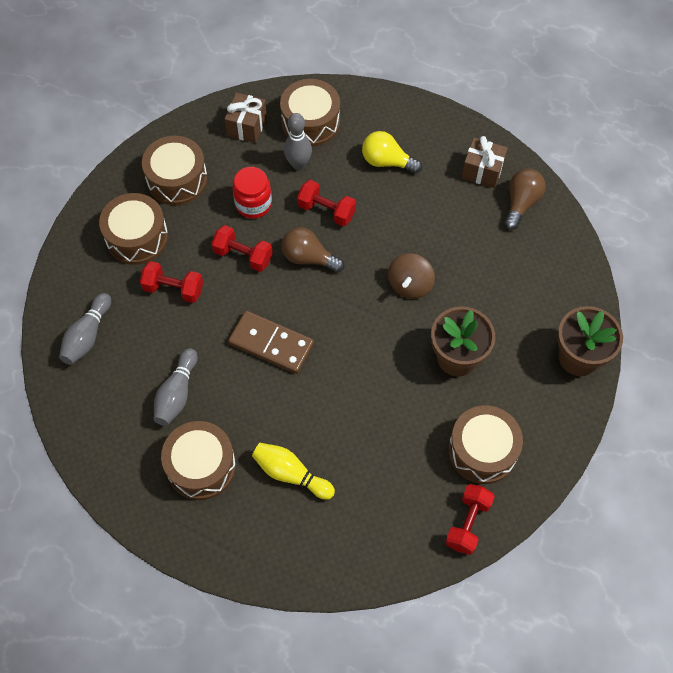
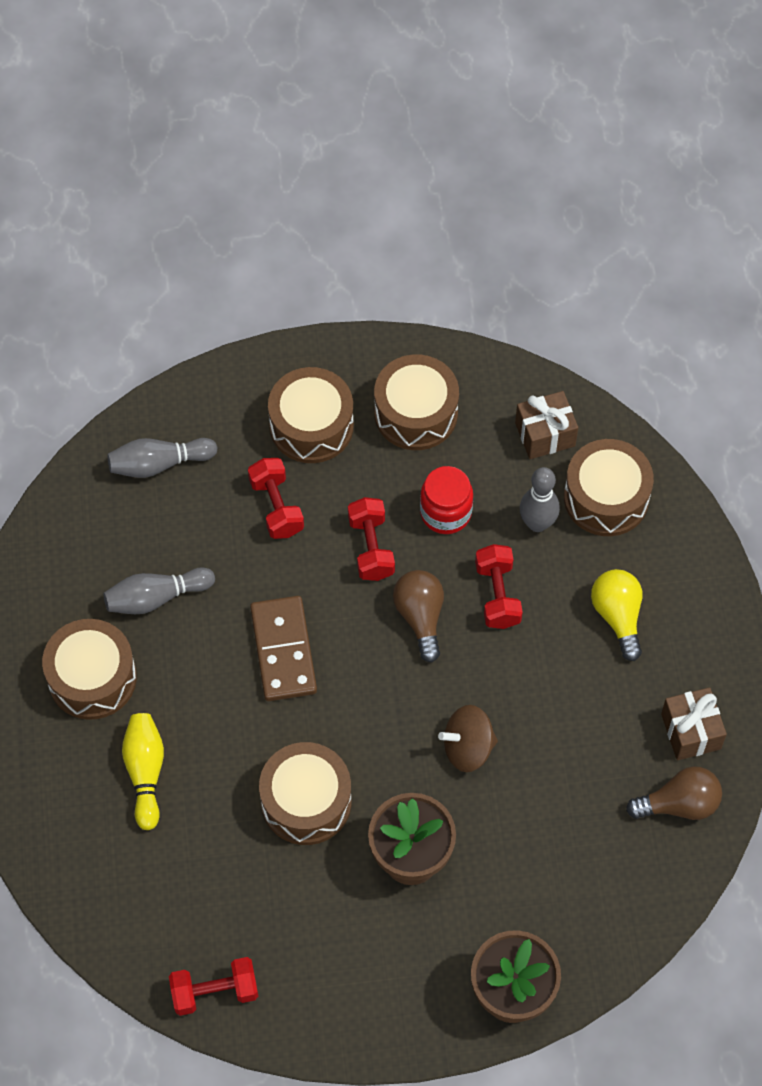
camera: 55 degrees right, 0 degrees up
(482, 451) = (313, 955): brown drum -> brown drum (306, 801)

